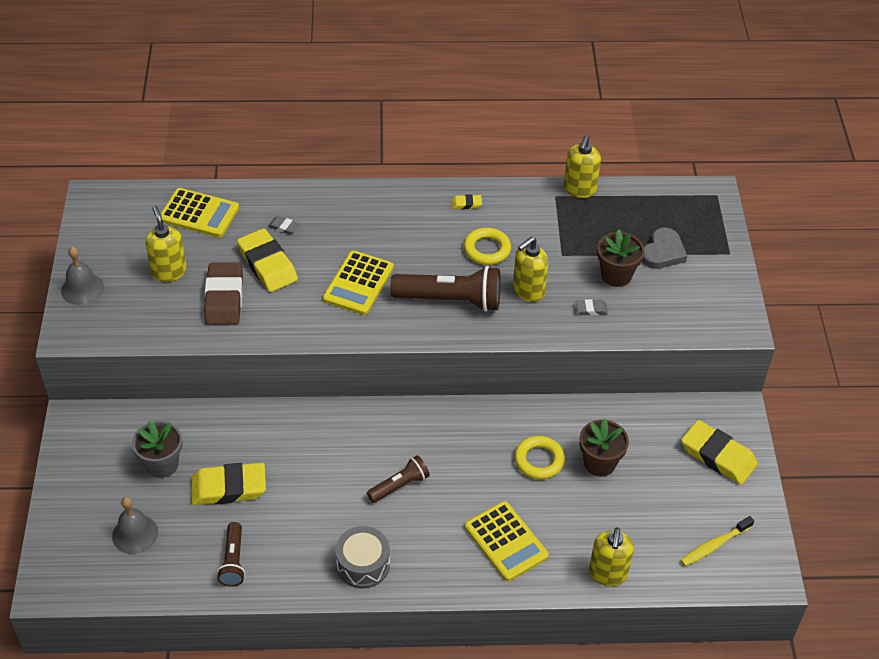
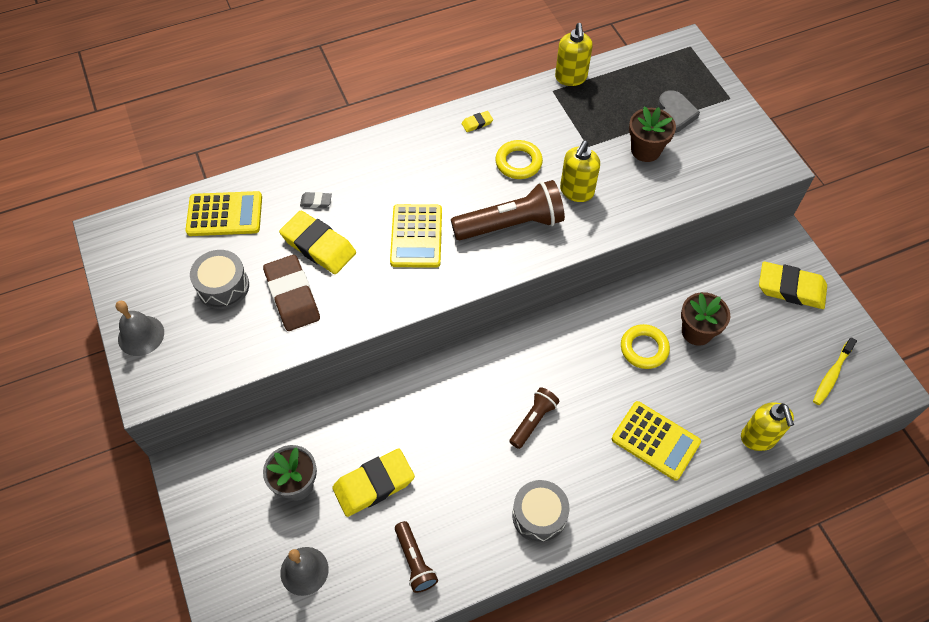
camera: 20 degrees left, 10 degrees up
(169, 272) = (223, 286): yellow soap dispenser -> grey drum
(591, 309) = (641, 191): grey eraser -> none

